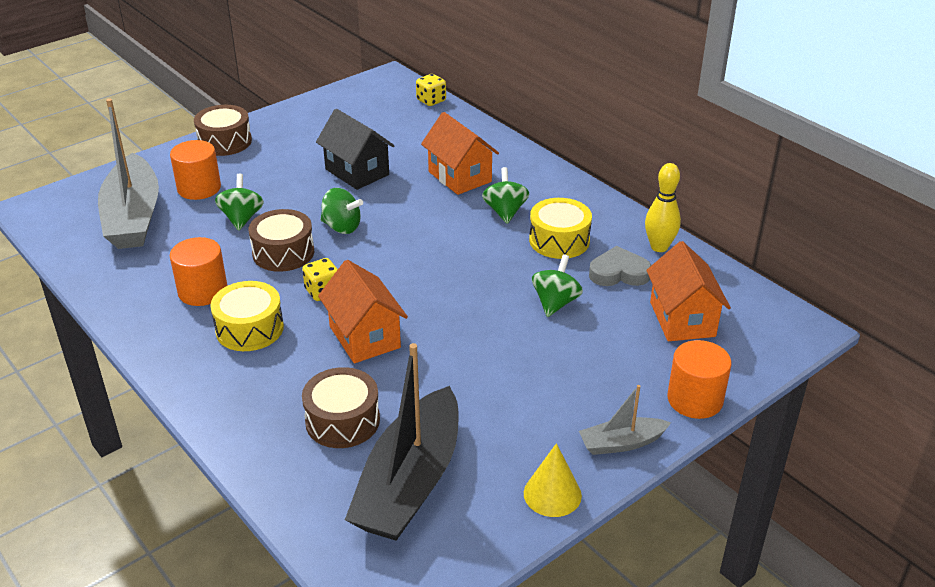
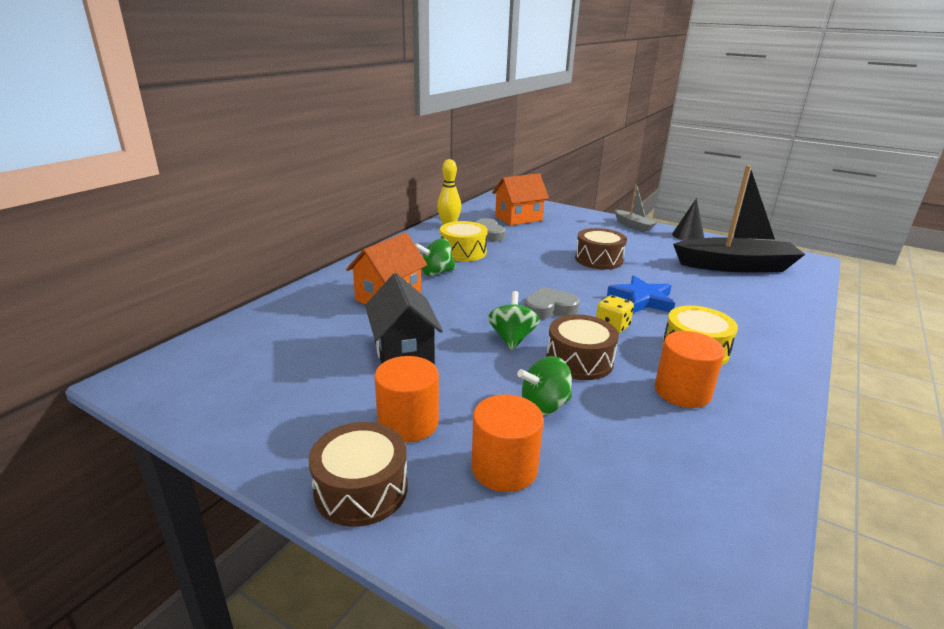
camera: 110 degrees left, 10 degrees down
(133, 217) = (616, 511): grey boat -> none
(342, 421) = (724, 292): brown drum -> brown drum (598, 259)
(357, 172) = (403, 351): black house -> black house turned 45 degrees counterclockwise
(364, 337) = (642, 300): orange house -> blue star
(383, 264) = (549, 308): none -> grey heart
(431, 100) = (216, 336): yellow dice -> none
(552, 494) = (688, 236): yellow cone -> black cone
(555, 303) = (536, 247): green spinning top -> none
(695, 399) = (581, 214): orange cylinder -> orange cylinder (408, 423)

